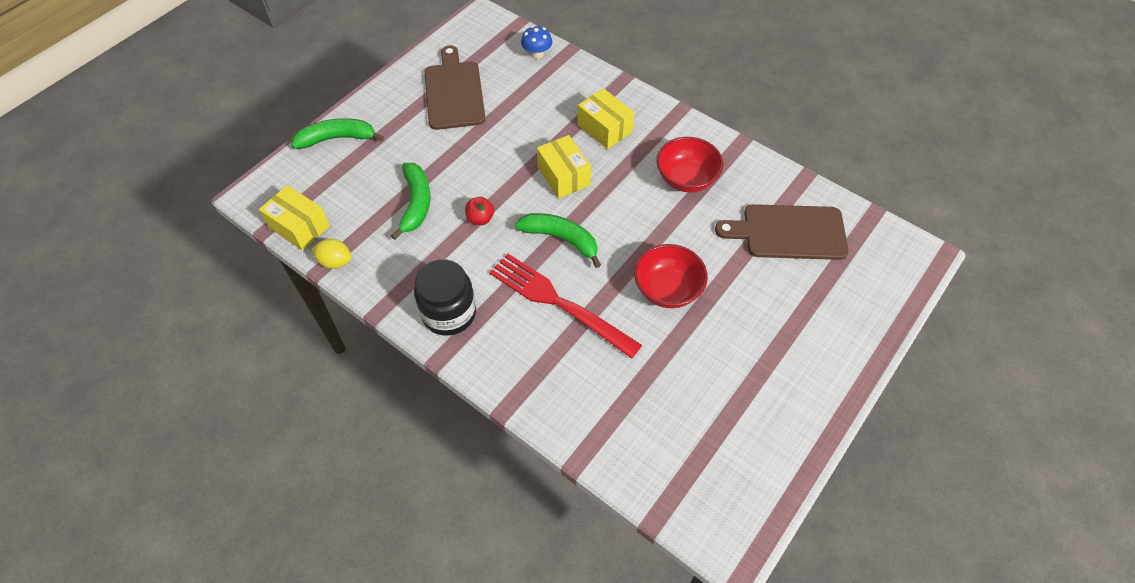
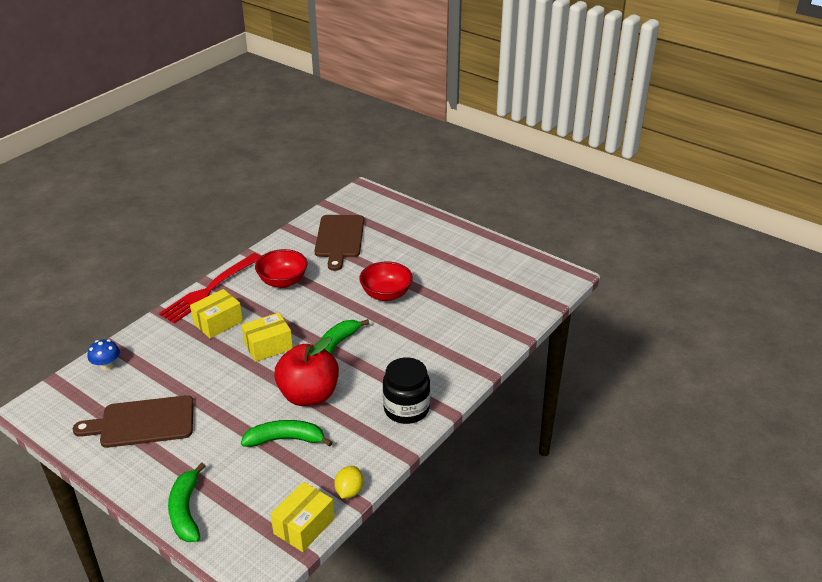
camera: 90 degrees left, 20 degrees down
(480, 219) = (309, 395): red apple -> red apple, size x2.44
(558, 302) = (396, 348): red fork -> red fork (209, 289)

